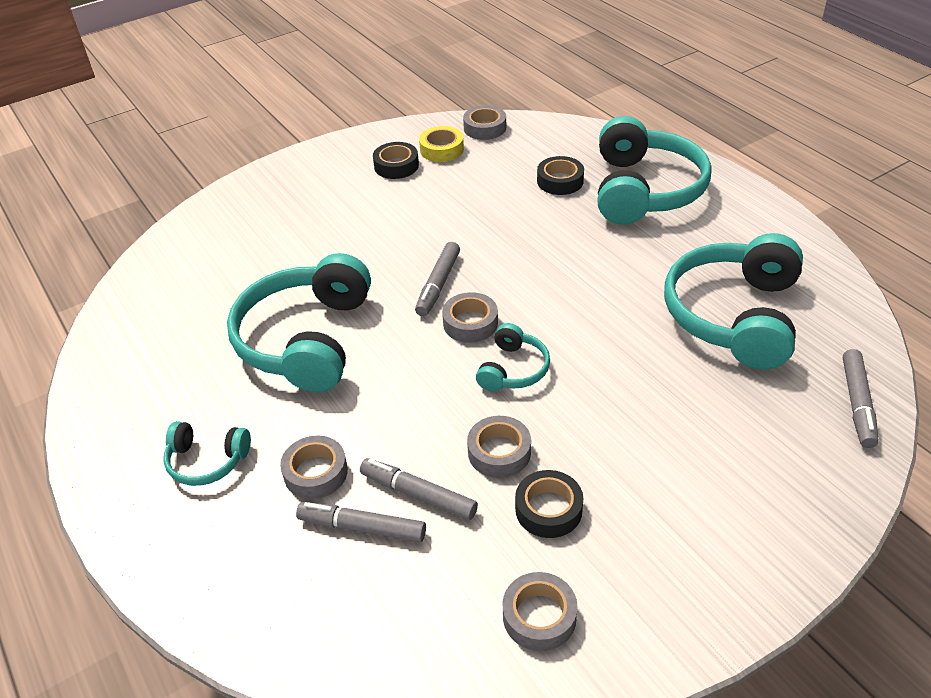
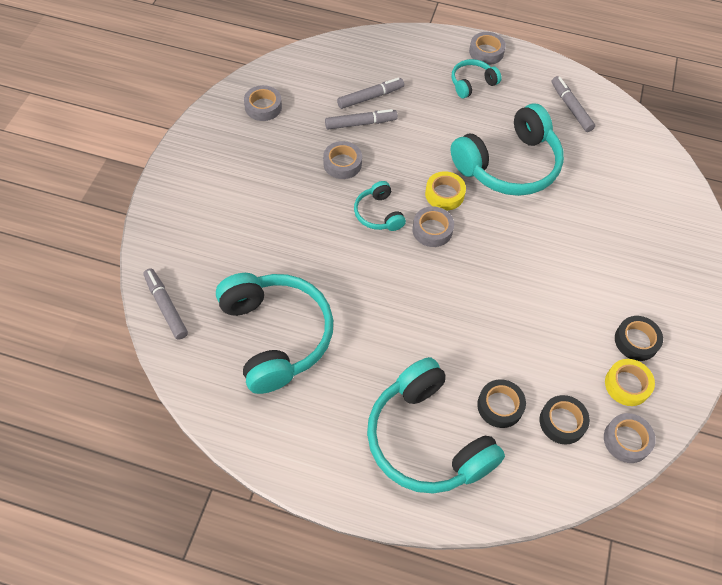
camera: 135 degrees right, 15 degrees up
(306, 339) = (509, 165): turquoise headphones -> turquoise headphones turned 90 degrees clockwise
(315, 472) = (417, 106): grey tape -> grey tape (486, 52)
(415, 349) = (444, 194): none -> yellow tape
(438, 284) = (480, 247): grey marker -> grey marker (571, 108)
(548, 509) = (295, 150): black tape -> black tape (562, 422)

